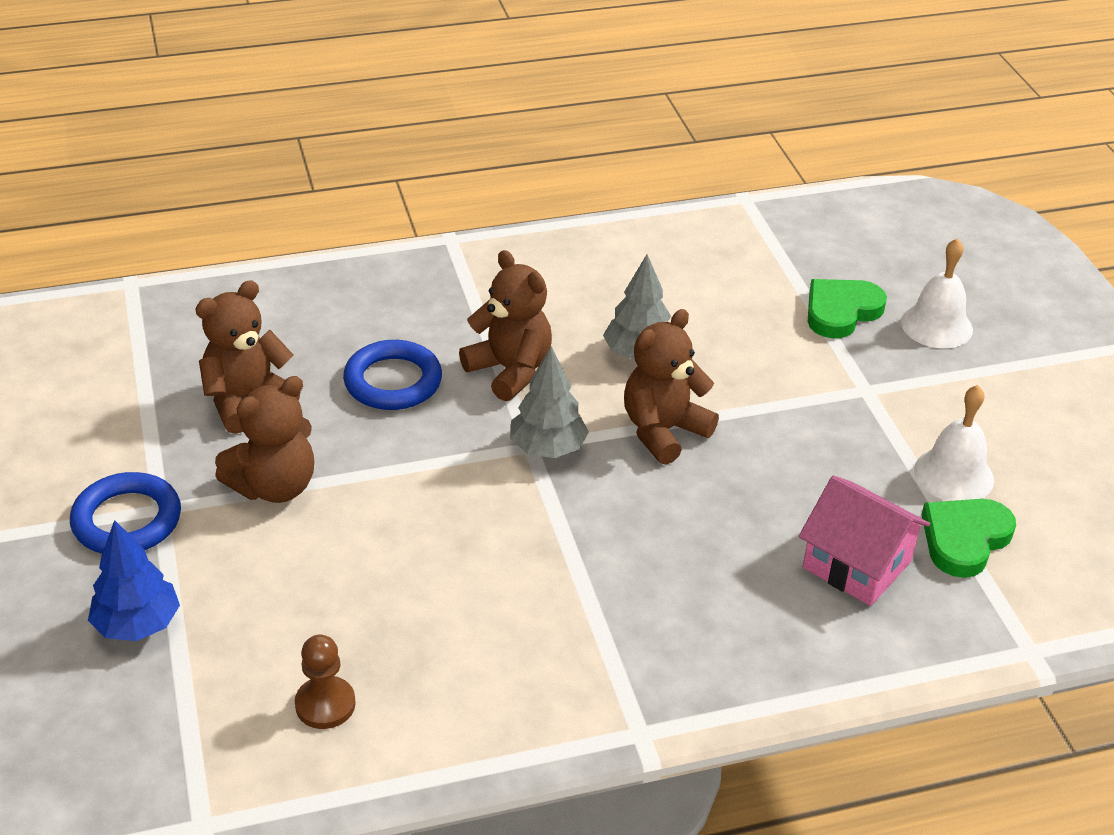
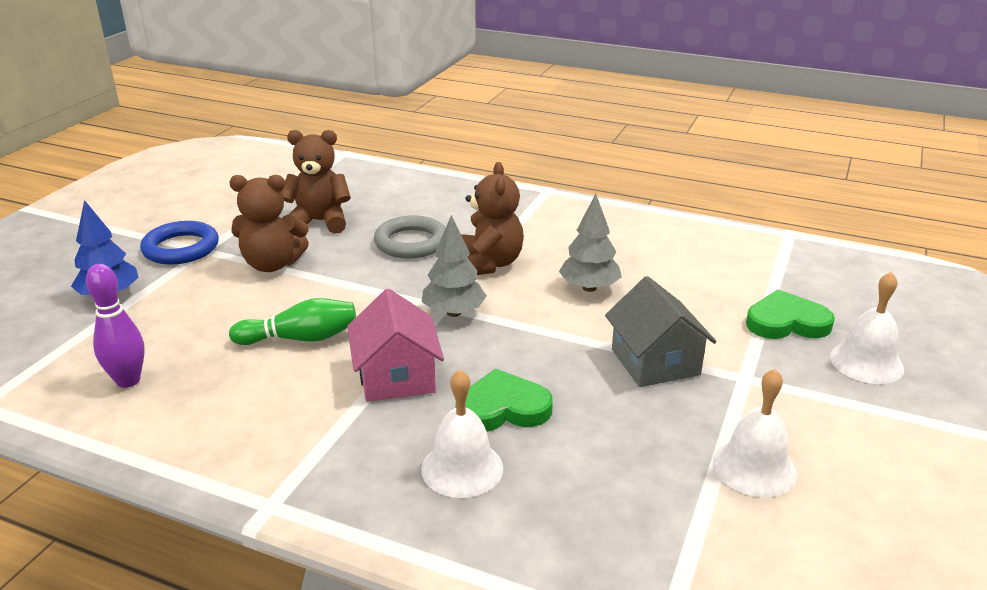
camera: 40 degrees right, 10 degrees down
(325, 704) = (128, 381): brown pawn -> purple bowling pin
(393, 381) = (411, 242): blue ring -> grey ring
(436, 559) = (300, 338): none -> green bowling pin
(663, 431) = (546, 336): brown teddy bear -> none
(750, 604) = (462, 468): none -> white bell
(783, 411) = (655, 362): none -> grey house
(856, 564) = (583, 486): pink house -> pink house (396, 377)
(964, 539) = (705, 518): green heart -> green heart (502, 408)

